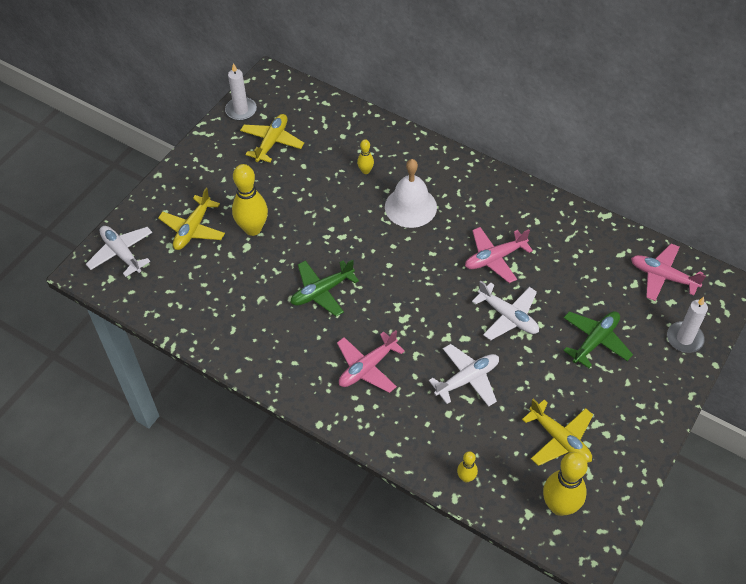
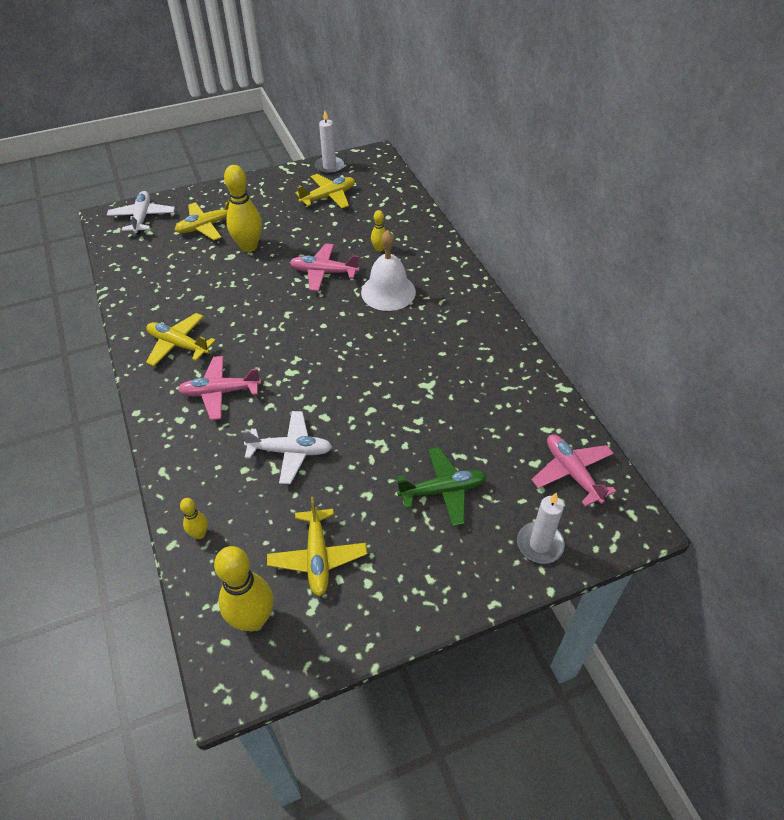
camera: 35 degrees right, 5 degrees down
(291, 350) = (179, 345): none -> yellow plane
(322, 291) = (249, 316): green plane -> none
(495, 258) = (419, 368): pink plane -> pink plane (324, 272)
(508, 316) = (381, 421): white plane -> none

